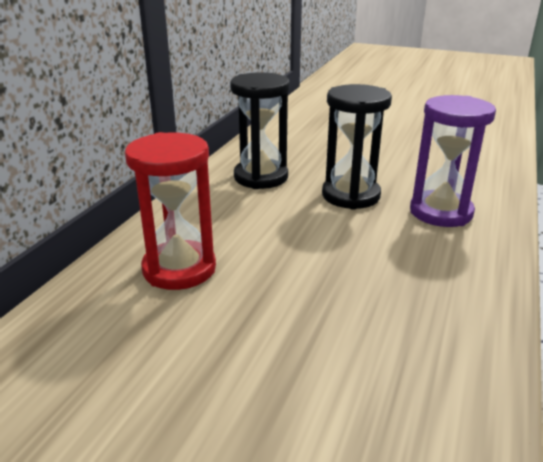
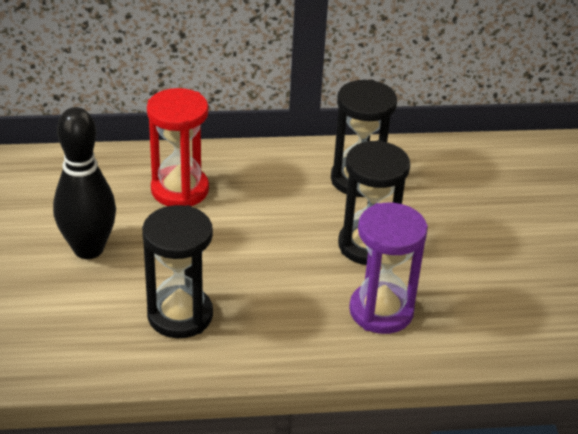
camera: 60 degrees right, 10 degrees up
(224, 372) = (88, 249): none -> black bowling pin
(398, 327) = (180, 315): none -> black hourglass

